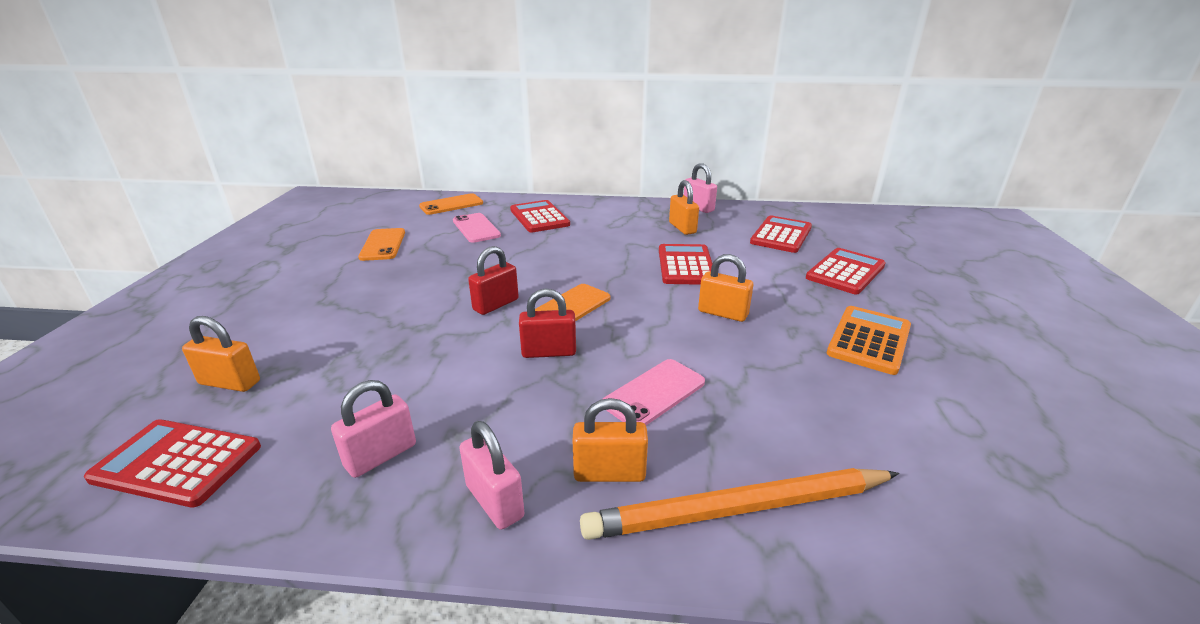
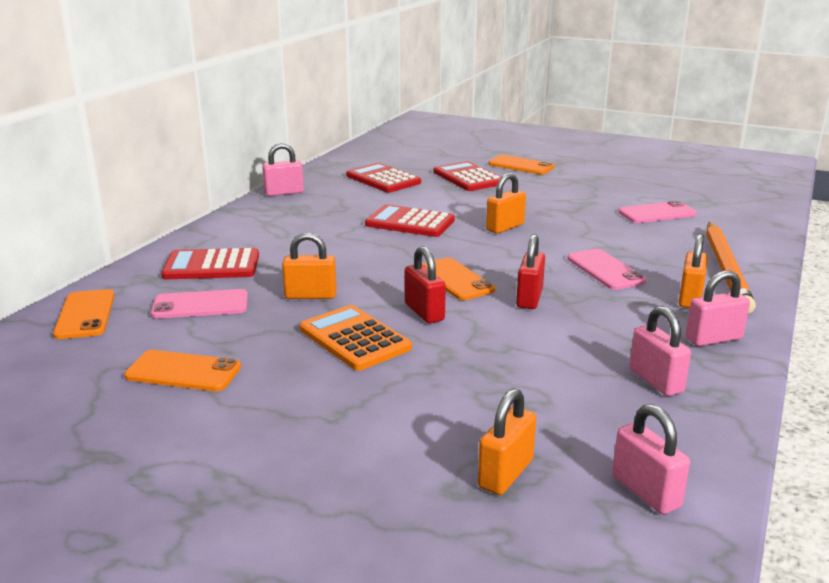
camera: 70 degrees left, 5 degrees down
(177, 463) = (645, 491): red calculator -> pink padlock
(682, 228) = (326, 208): orange padlock -> orange padlock (310, 295)
(869, 340) = (567, 197): orange calculator -> orange calculator (354, 339)
(900, 421) = (657, 213): none -> pink phone
(936, 295) = (521, 166): none -> orange phone

